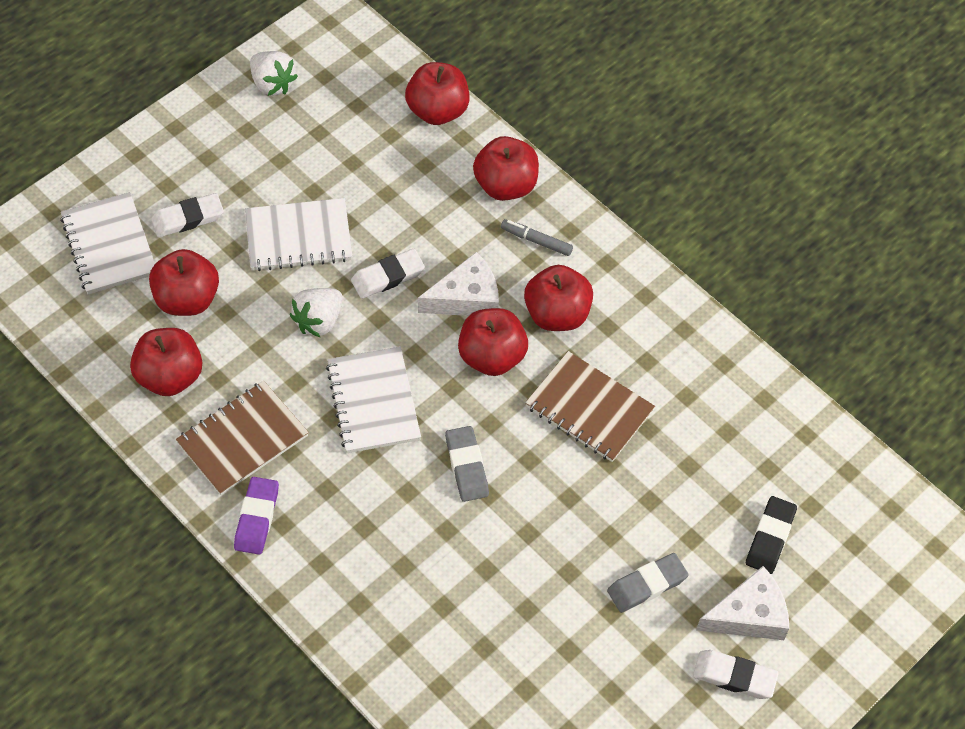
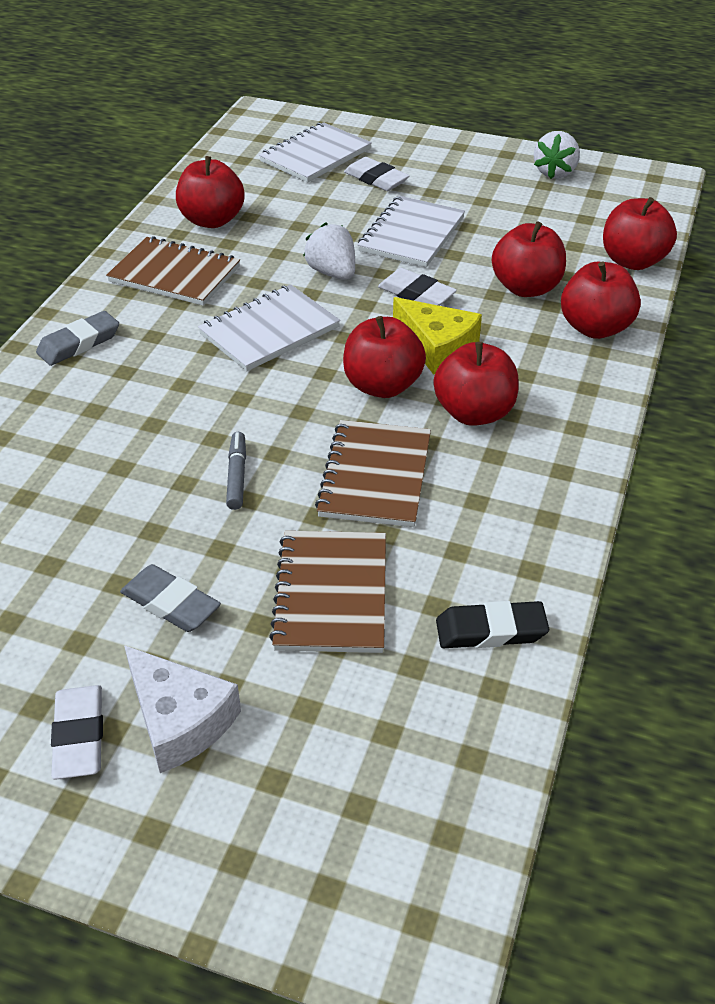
camera: 65 degrees right, 15 degrees down
(187, 299) = (295, 204): red apple -> red apple (526, 288)
(257, 518) = (97, 308): purple eraser -> none
(298, 237) = (411, 234): white notebook -> white notebook turned 60 degrees clockwise
(319, 321) = (332, 273): white strawberry -> white strawberry turned 45 degrees clockwise
(466, 298) = (437, 347): white cheese -> yellow cheese
(467, 466) = (238, 412): grey eraser -> grey eraser (79, 343)
(536, 241) = (551, 369): grey marker -> grey marker (237, 476)
(687, 486) = (331, 594): none -> brown notebook
(770, 537) = (309, 703): black eraser -> black eraser (491, 630)

